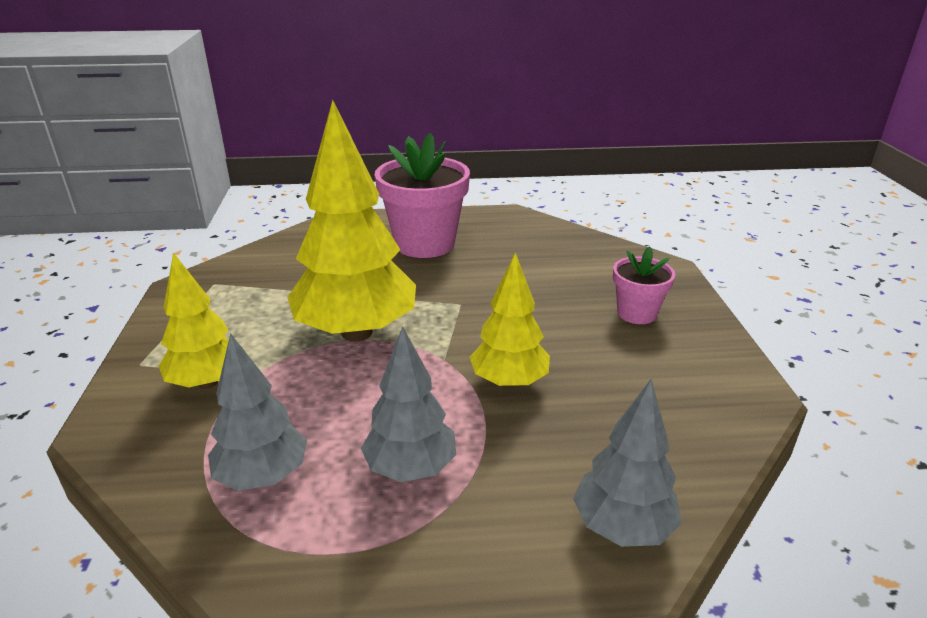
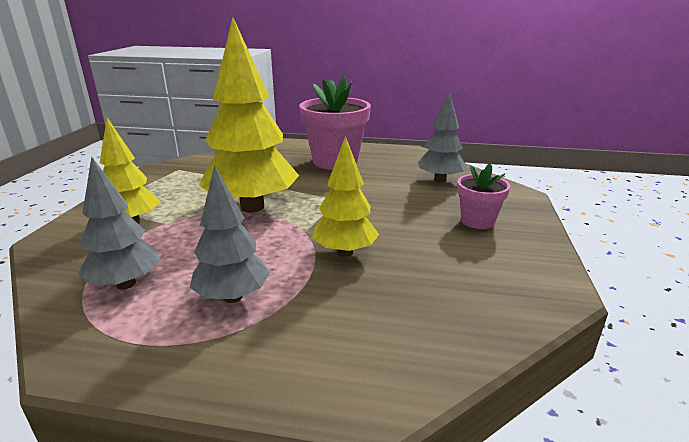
camera: 15 degrees right, 5 degrees down
(622, 527) = (379, 371): grey tree -> grey tree (440, 180)

